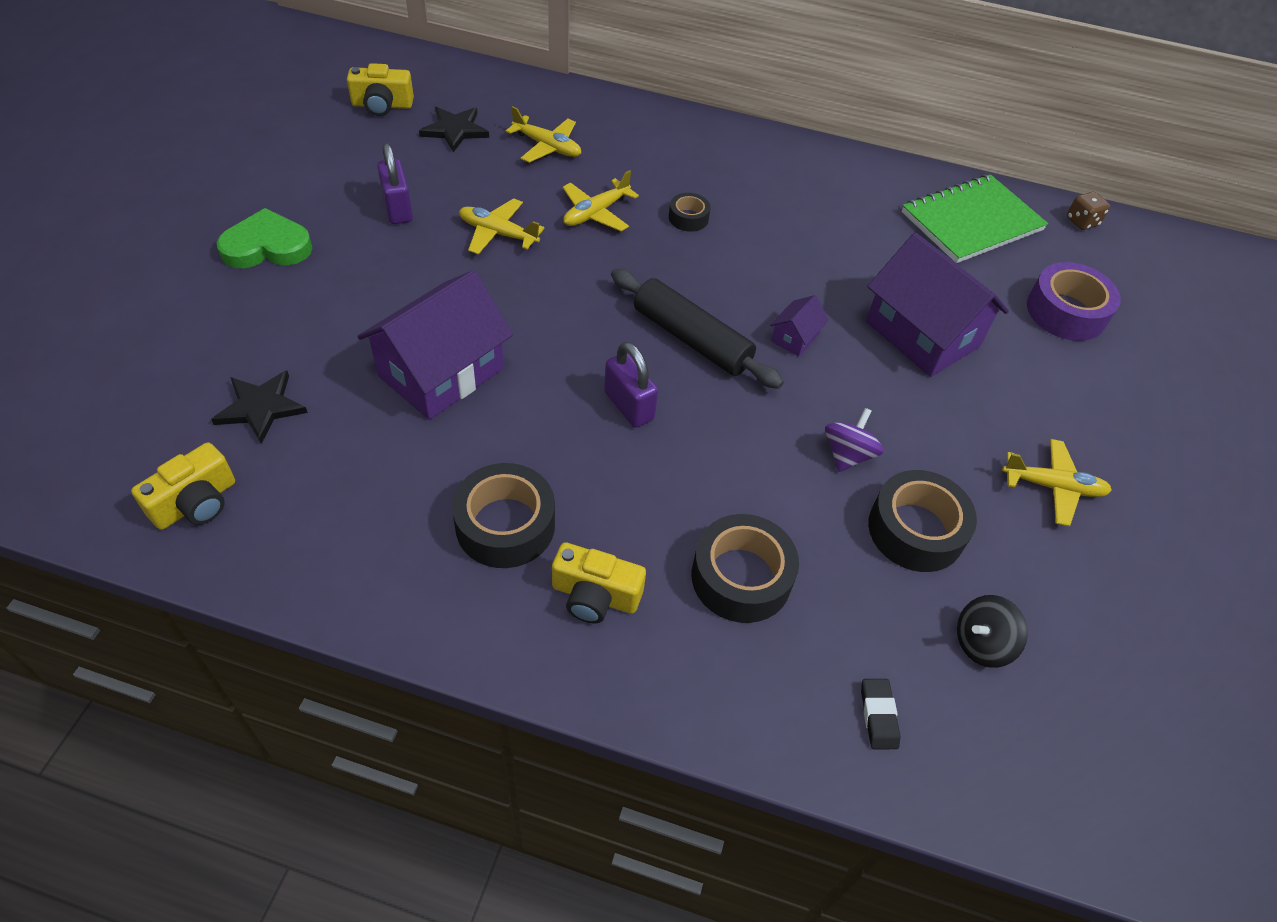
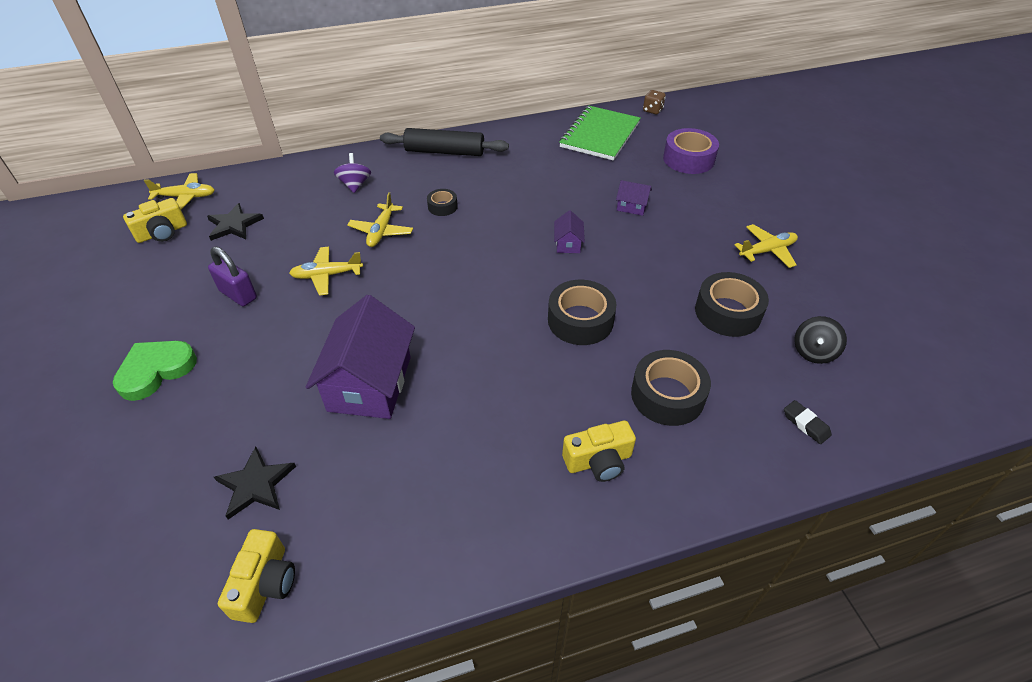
camera: 30 degrees left, 5 degrees down
(505, 525) = (504, 454): black tape -> black tape (580, 320)
(547, 147) = (311, 206): yellow plane -> yellow plane (186, 197)
(629, 406) = (511, 335): purple padlock -> none
(692, 339) = (511, 275): black rolling pin -> black rolling pin (445, 151)
(847, 455) = (656, 292): purple spinning top -> purple spinning top (355, 185)
(922, 334) = (631, 207): purple house -> purple house, size x0.44

